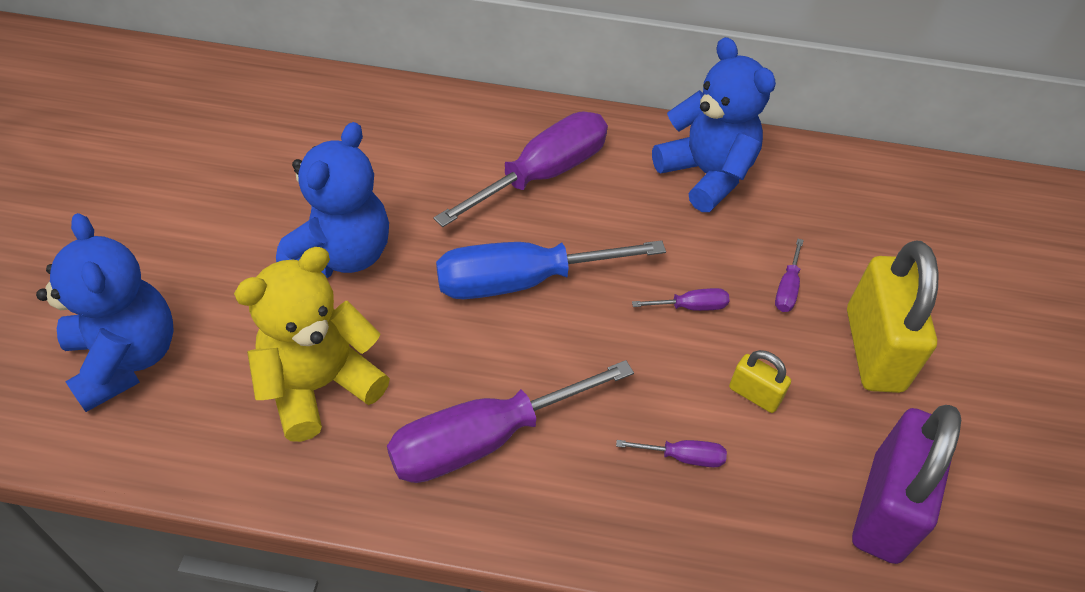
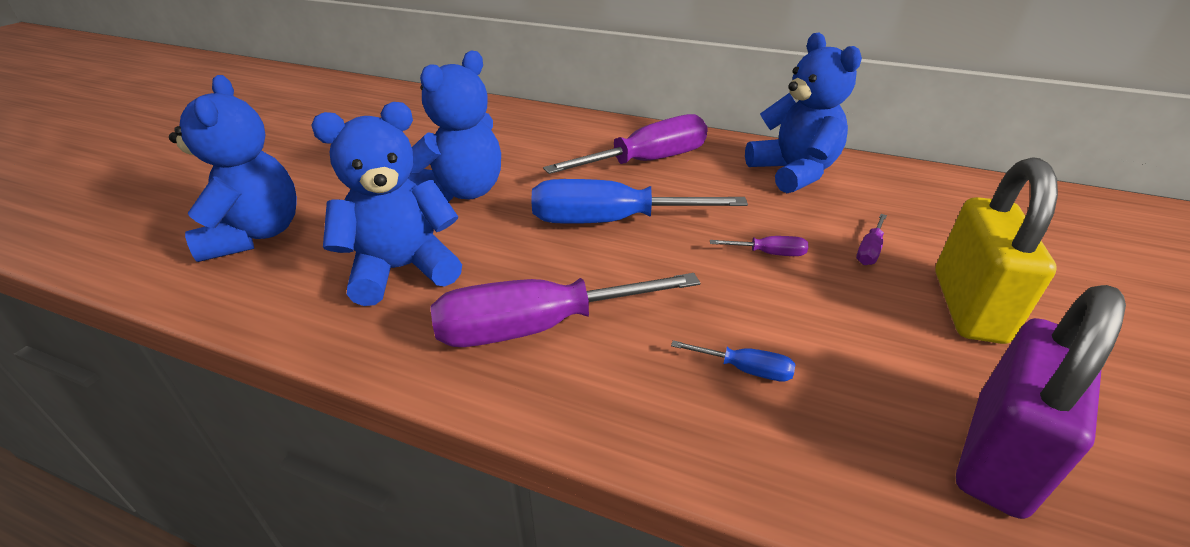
camera: 15 degrees right, 15 degrees down
(319, 385) = (402, 269): yellow teddy bear -> blue teddy bear
(683, 457) = (745, 369): purple screwdriver -> blue screwdriver
(754, 394) = (831, 327): yellow padlock -> none

